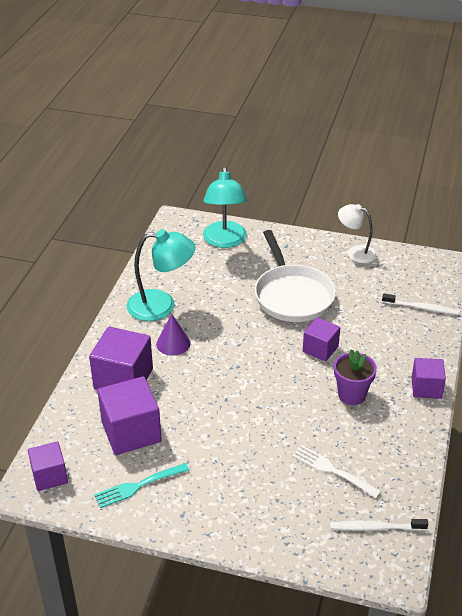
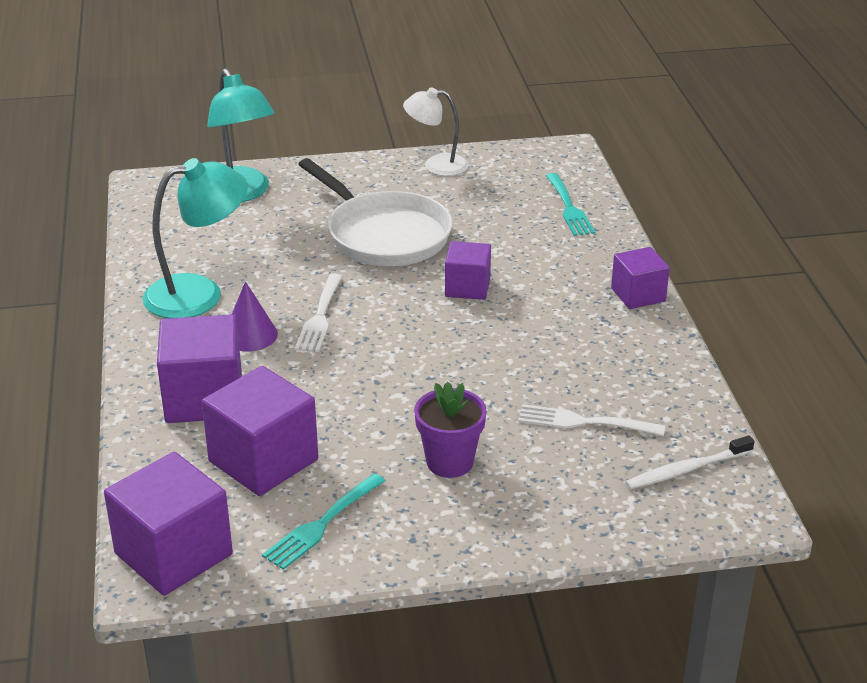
camera: 25 degrees left, 5 degrees down
(49, 476) = (173, 554): purple cube -> purple cube, size x1.64
(220, 343) = (320, 316): none -> white fork
(352, 395) = (547, 328): purple flower pot -> purple flower pot (449, 462)
(422, 308) = (569, 207): white toothbrush -> turquoise fork

